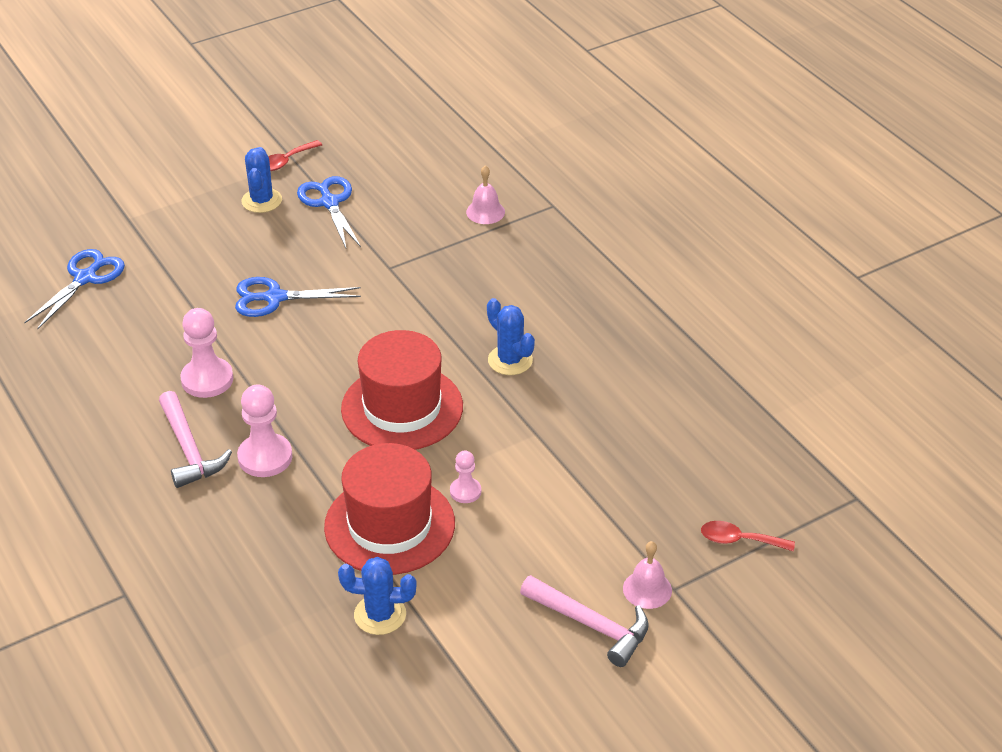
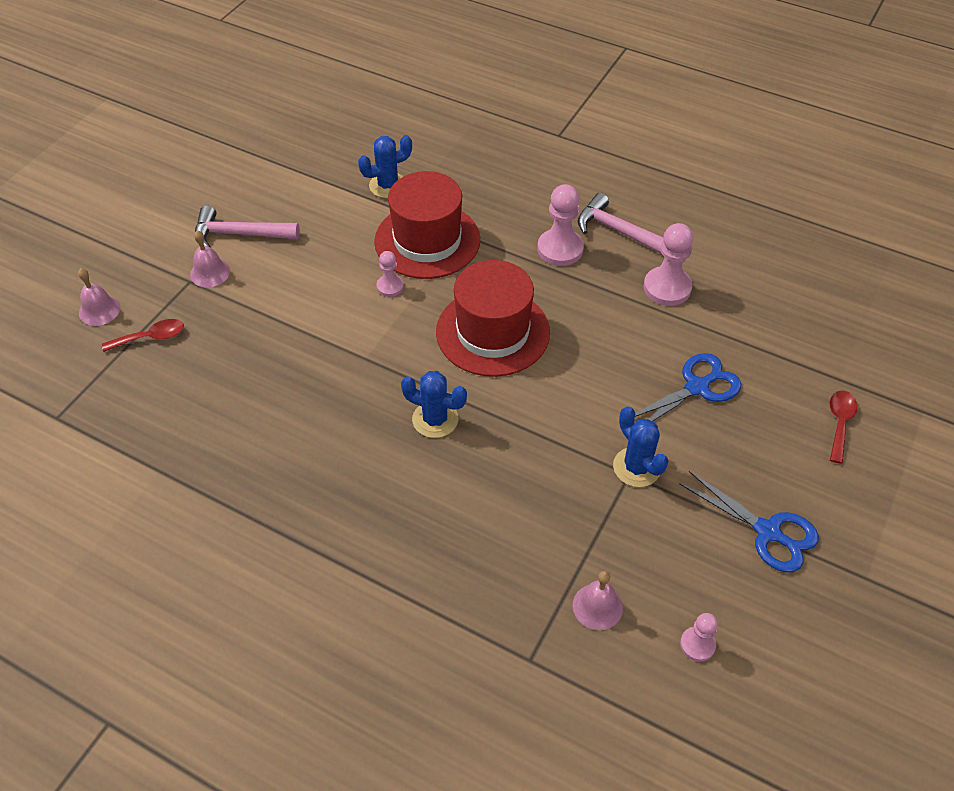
camera: 150 degrees right, 10 degrees up
(85, 278) = (872, 331): blue scissors -> none
(262, 201) = (834, 498): blue cactus -> blue cactus (636, 467)
(286, 161) = (875, 572): red spoon -> red spoon (839, 423)
(439, 174) = (697, 644): none -> pink pawn
(786, 595) = (99, 310): none -> pink bell

